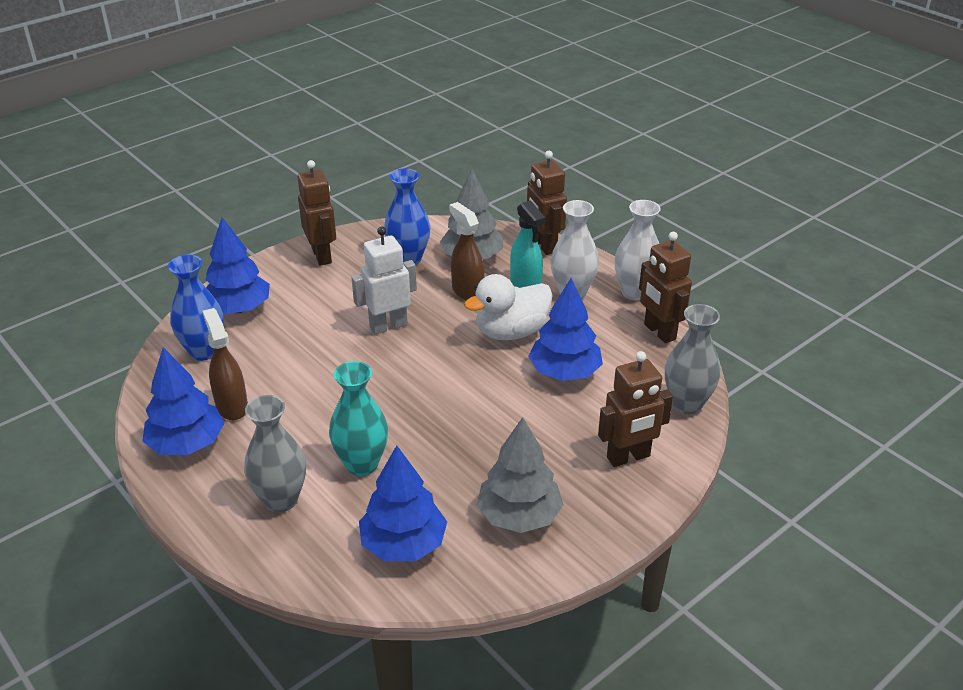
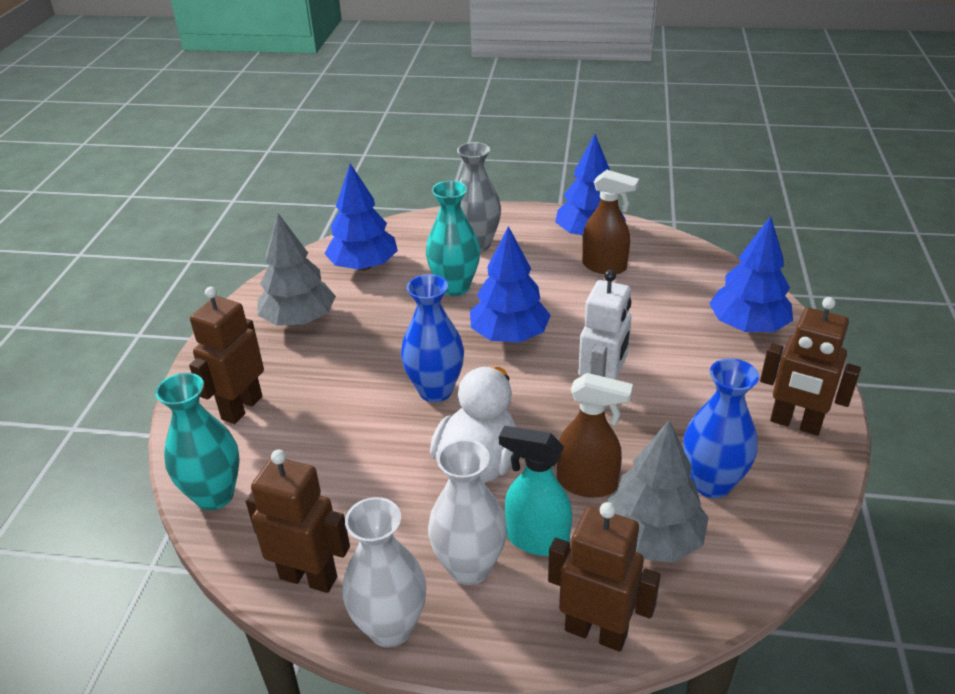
camera: 140 degrees right, 0 degrees up
(204, 351) = (699, 283): blue vase -> blue vase (435, 390)
(564, 372) = (374, 452): blue tree -> blue tree (509, 335)
(687, 404) = (214, 495): grey vase -> turquoise vase

